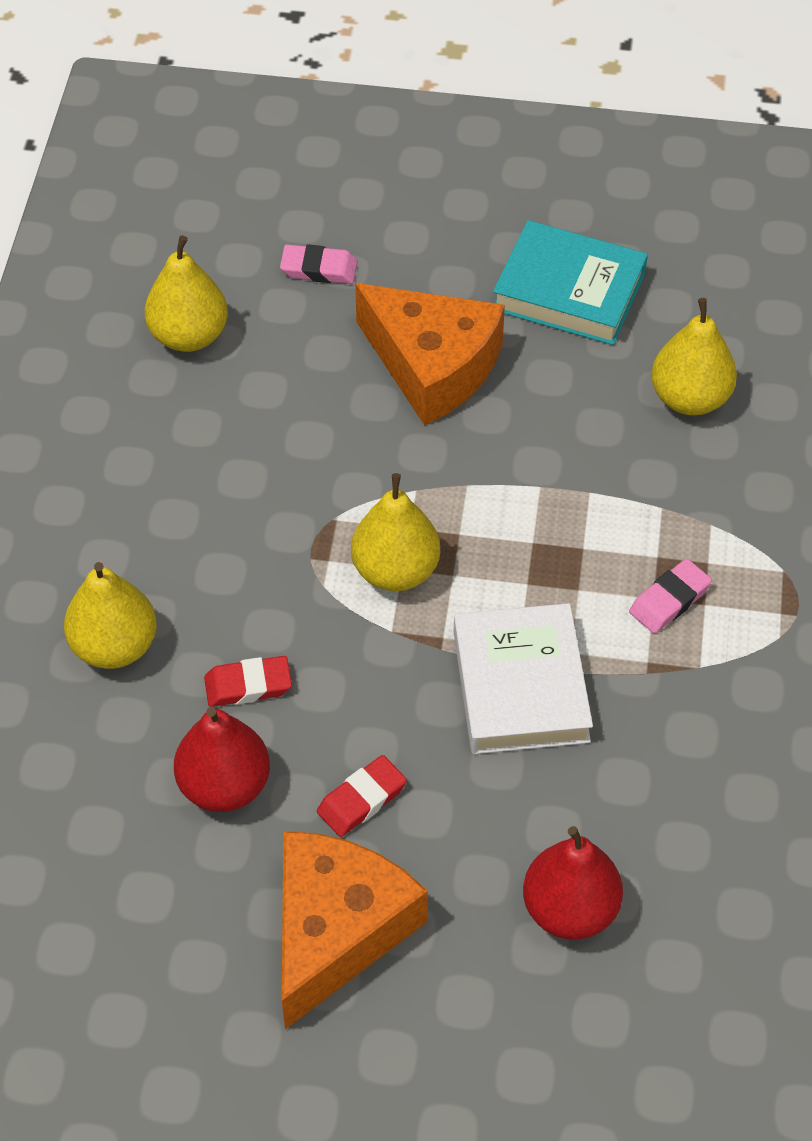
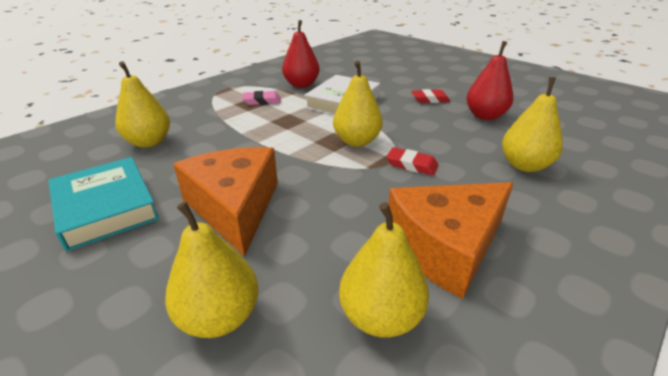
camera: 145 degrees left, 20 degrees down
(248, 685) = (457, 134): red eraser -> red eraser (411, 165)
(319, 269) = (219, 317): pink eraser -> yellow pear
(336, 930) = (460, 84): orange cheese -> orange cheese (445, 247)
(570, 909) = (381, 69): red pear -> red pear (301, 85)

